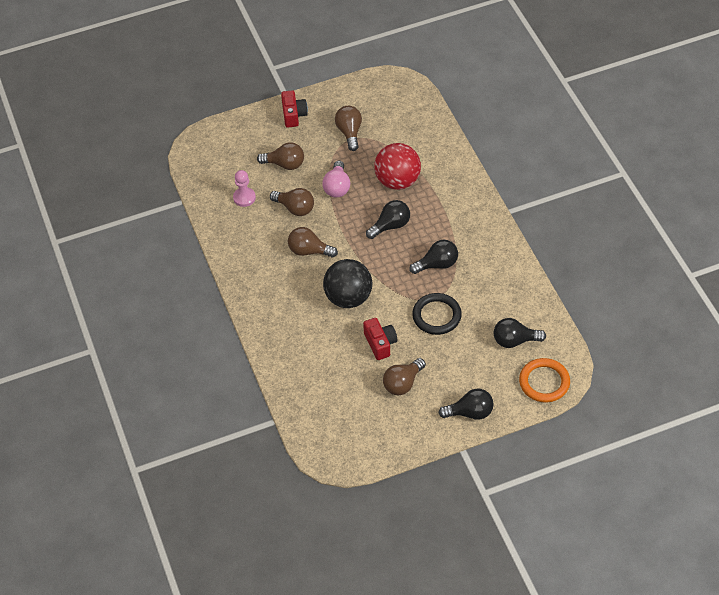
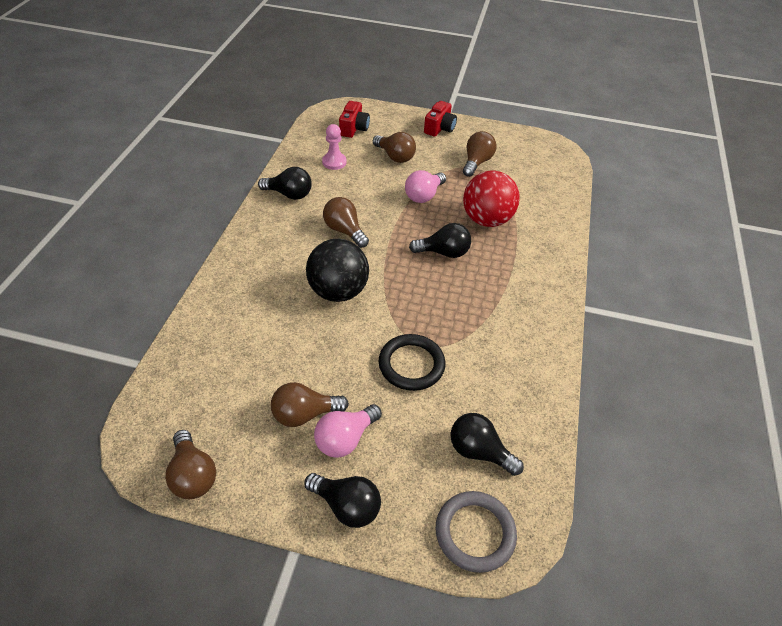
camera: 30 degrees right, 5 degrees down
(295, 208) = (368, 192): brown light bulb -> brown light bulb (193, 475)
(380, 343) = (324, 355): red camera -> red camera (354, 128)
(437, 264) = (459, 313): black light bulb -> black light bulb (289, 194)
(438, 381) = (345, 439): none -> pink light bulb
(544, 382) = (475, 533): orange ring -> grey ring

